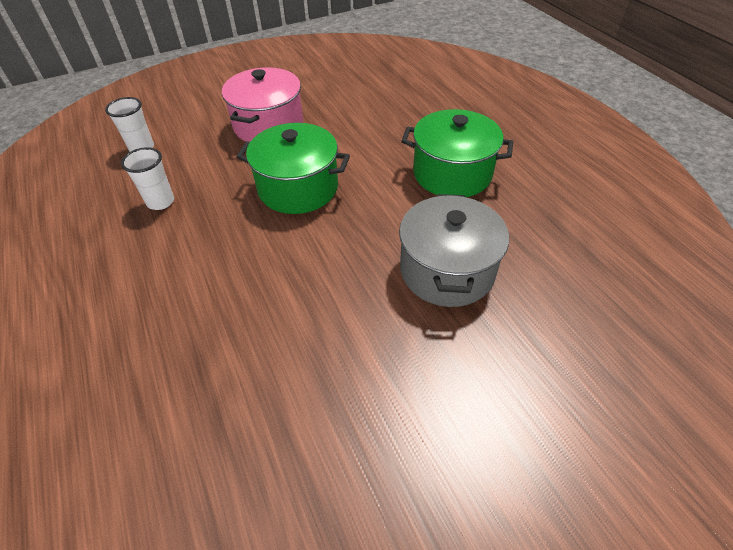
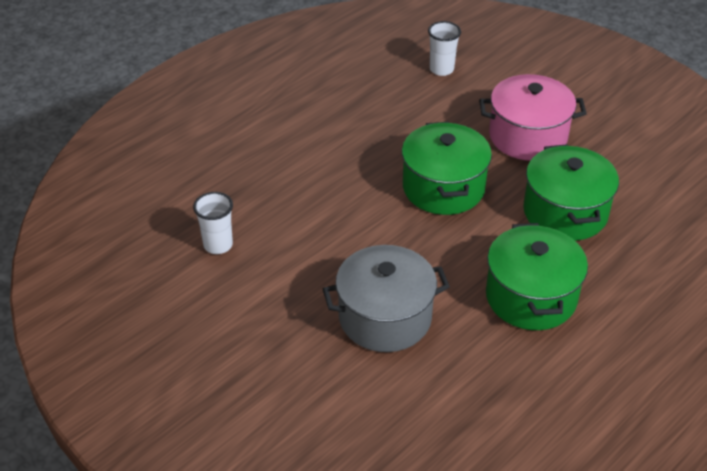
camera: 70 degrees right, 5 degrees down
(160, 202) = (379, 110): white cup -> white cup (218, 245)
(367, 131) = (565, 212): none -> green pot

